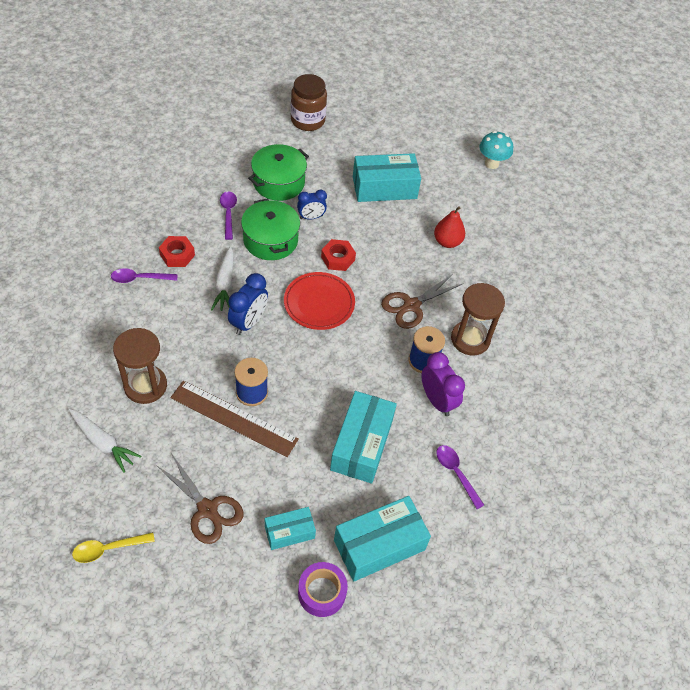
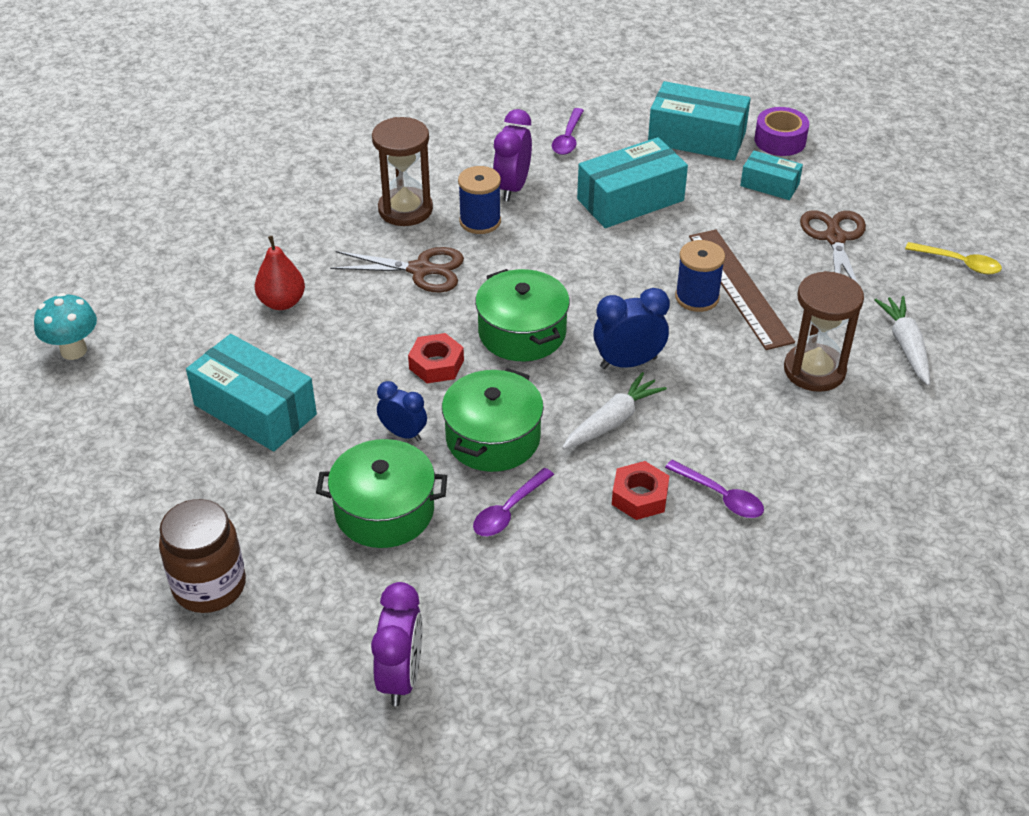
camera: 130 degrees left, 10 degrees down
(203, 134) = (401, 677): none -> purple clock
(319, 303) = (522, 332): red plate -> green pot

